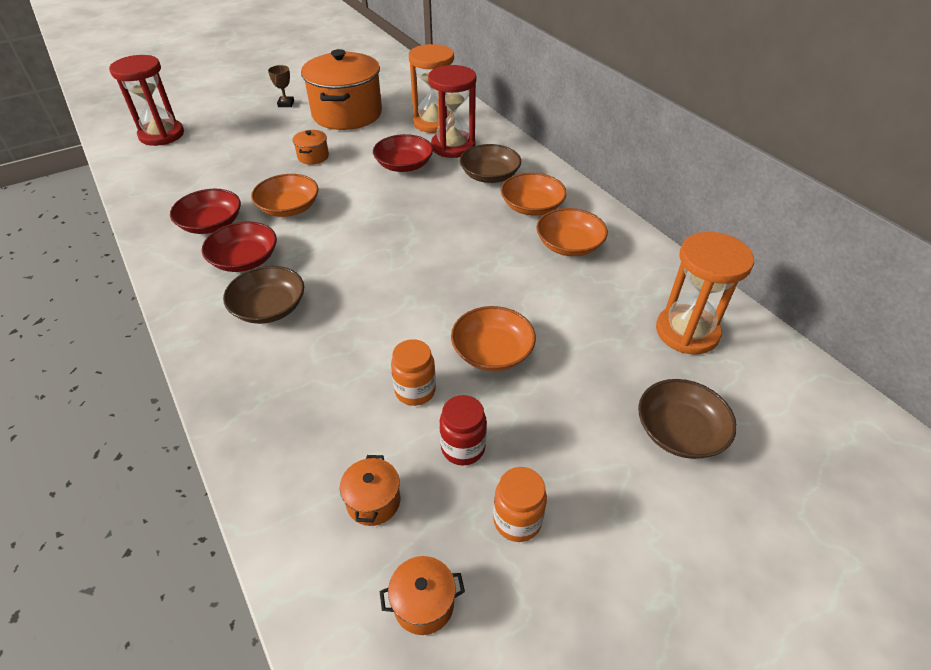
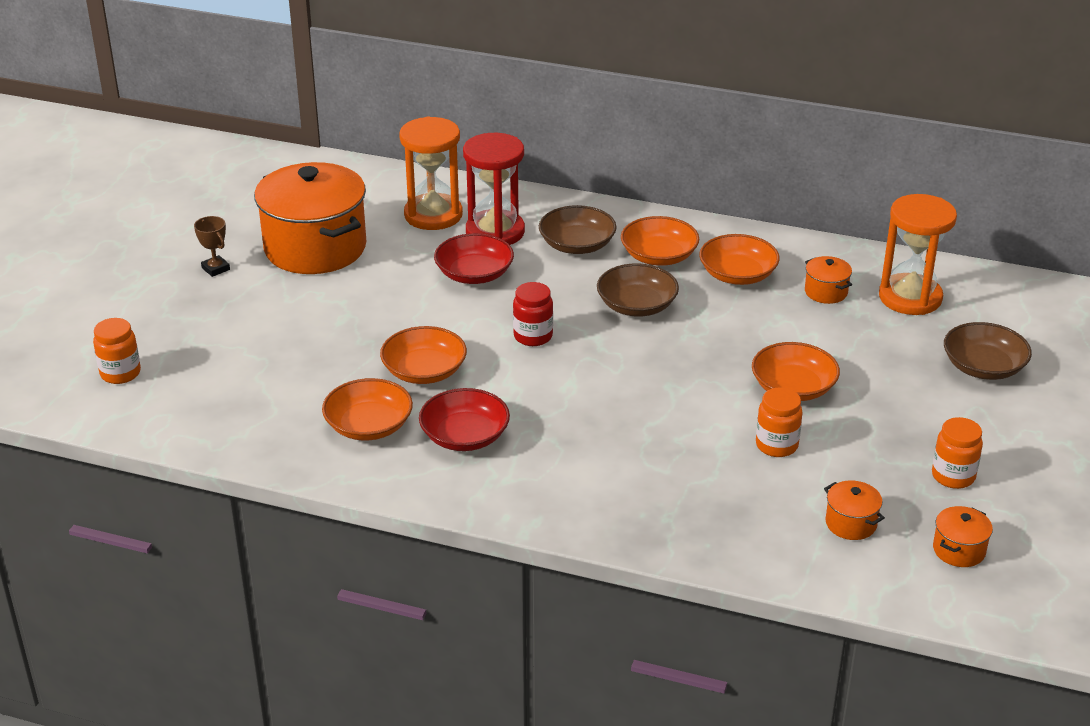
camera: 40 degrees left, 10 degrees down
(162, 135) = (120, 373): red hourglass -> orange jar
(211, 224) = (369, 426): red bowl -> orange bowl
(269, 308) = (560, 458): brown bowl -> brown bowl (636, 305)
(313, 157) = (359, 311): orange pot -> orange pot (826, 292)
(463, 448) = (862, 459): red jar -> red jar (533, 336)

